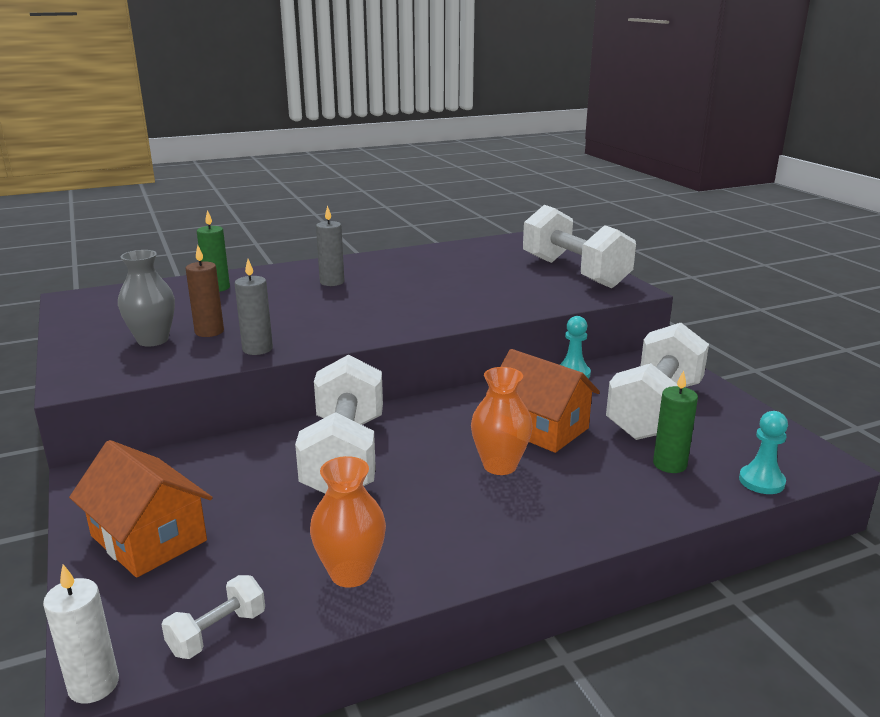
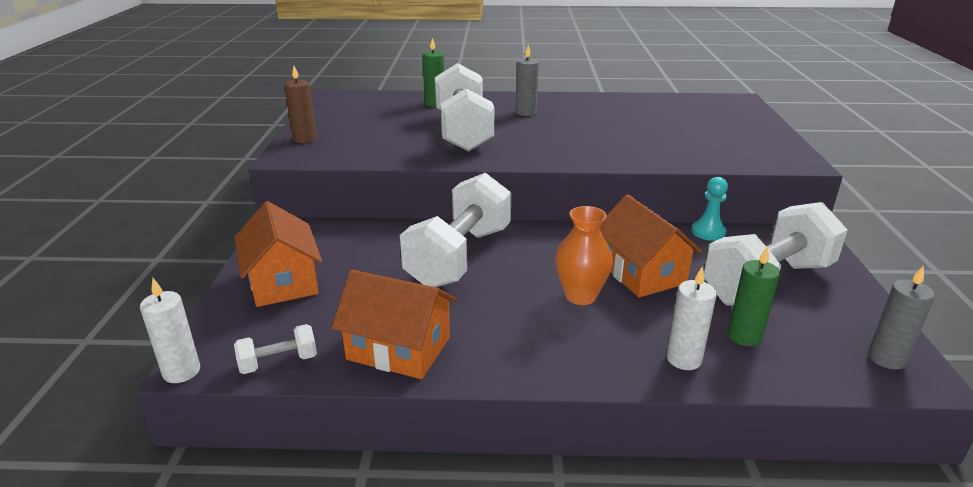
camera: 25 degrees right, 5 degrees up
(153, 340) = (359, 135): grey vase -> none
(209, 331) = (402, 136): brown candle -> brown candle (304, 139)
(257, 349) = (426, 155): grey candle -> grey candle (886, 358)
(350, 573) = (399, 348): orange vase -> orange house
(574, 272) = (753, 137): white dumbbell -> white dumbbell (463, 131)
(634, 500) = (683, 359): none -> white candle
(761, 481) = (833, 378): turquoise pawn -> none

